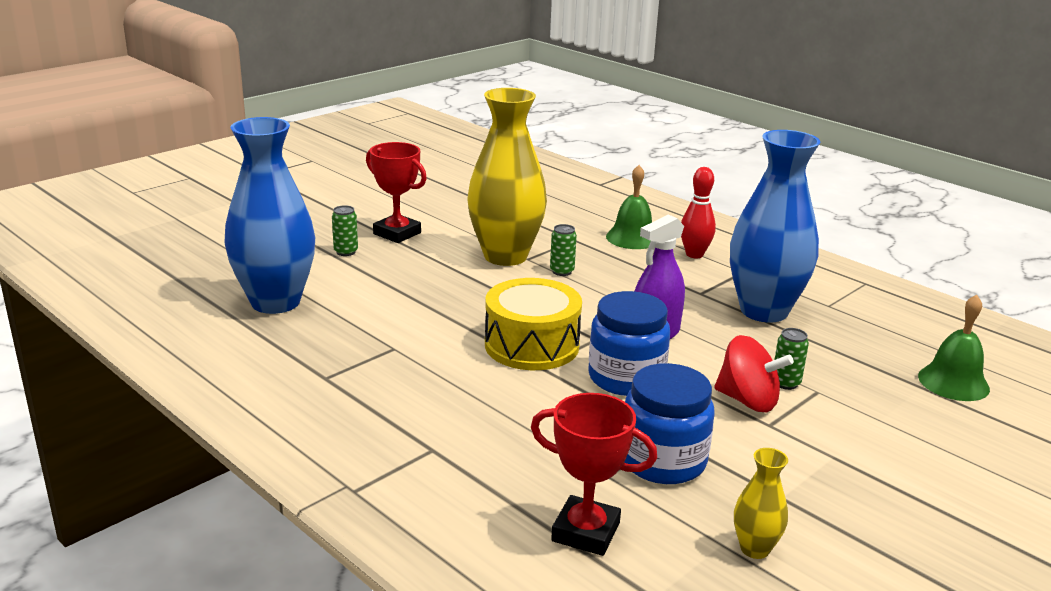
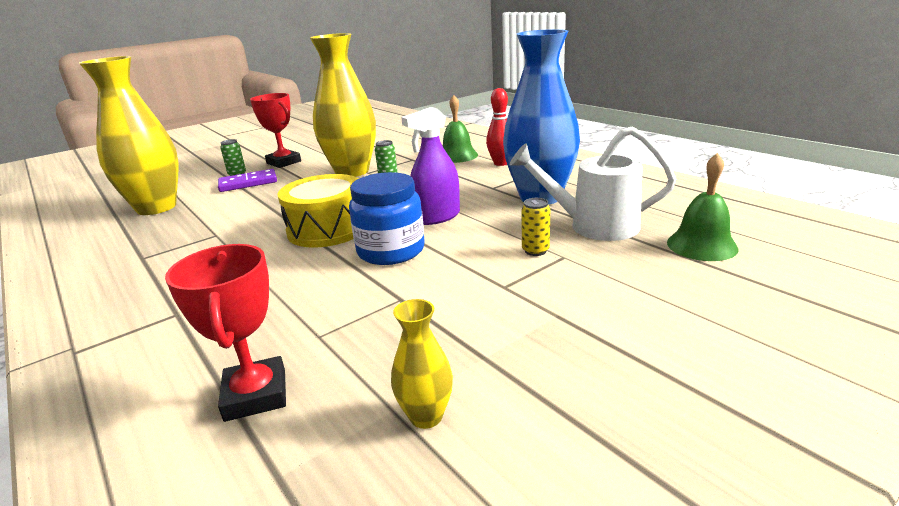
camera: 10 degrees right, 0 degrees up
(275, 302) = (156, 207): blue vase -> yellow vase
(373, 267) = (248, 183): none -> purple domino
(585, 532) = (256, 395): red trophy -> red trophy turned 45 degrees clockwise
(663, 461) = (380, 322): blue jar -> none
(748, 401) = (492, 266): red spinning top -> none
(785, 383) = (535, 251): green can -> yellow can
(836, 354) = (593, 226): none -> white watering can

